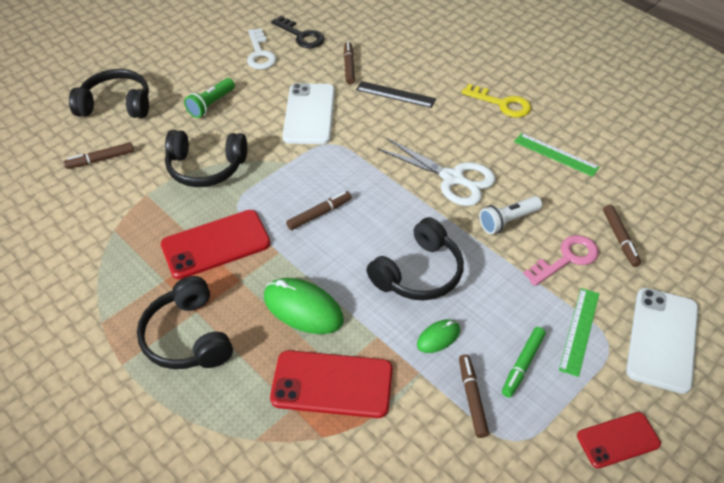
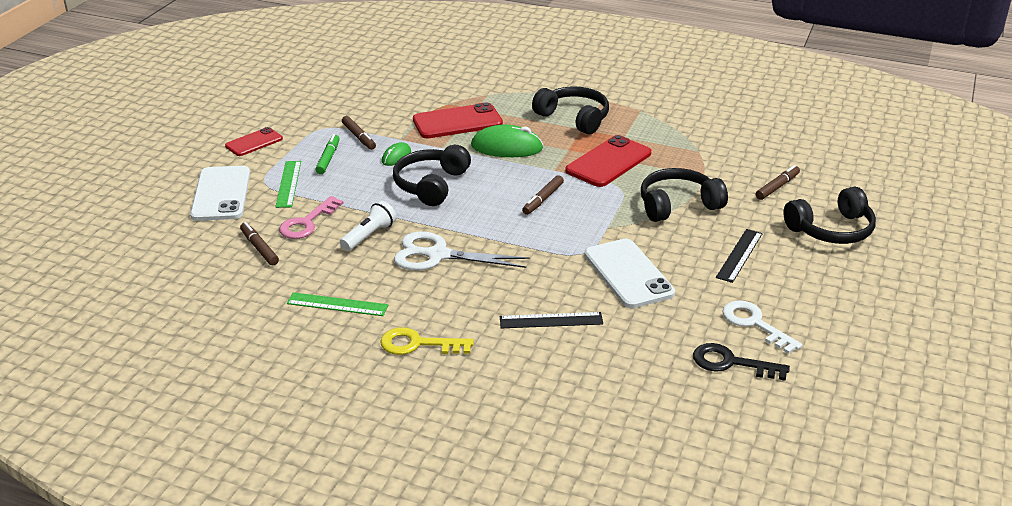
camera: 155 degrees right, 15 degrees down
(211, 104) = (739, 255): green flashlight -> black ruler
(349, 66) = (633, 339): brown marker -> none

